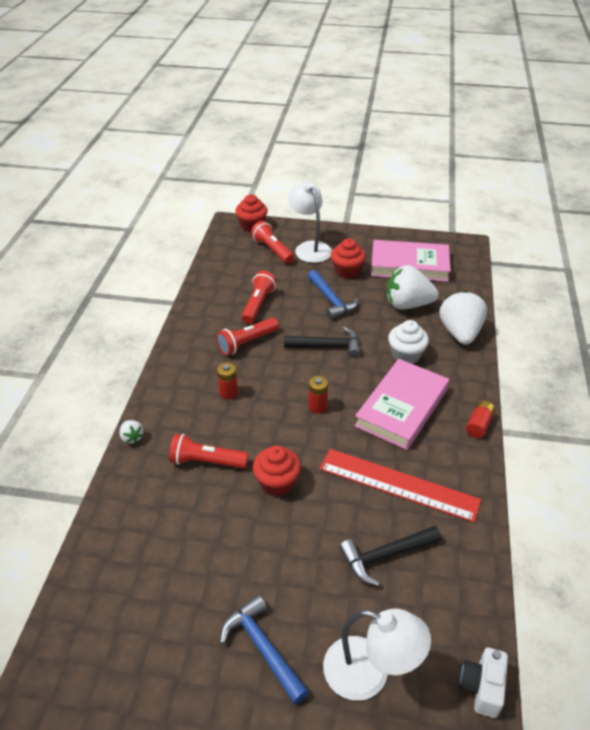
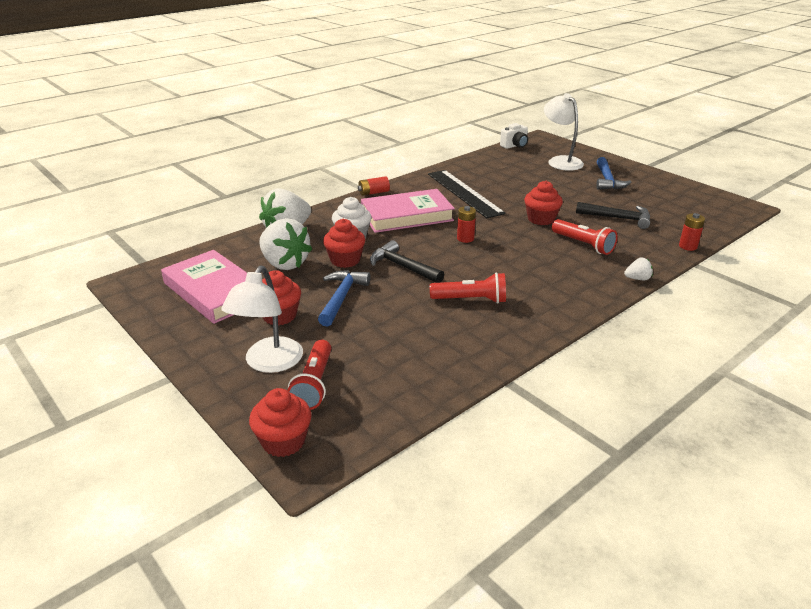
camera: 140 degrees left, 10 degrees down
(132, 437) = (637, 279): white strawberry -> white strawberry turned 75 degrees clockwise
(228, 393) = (528, 273): red battery -> red battery (688, 246)
(258, 304) = (417, 328): red flashlight -> none
(374, 329) = (345, 260): none -> red cupcake
(385, 556) = (509, 179): black hammer -> black hammer (618, 218)
(398, 484) = (464, 193): red ruler -> black ruler

